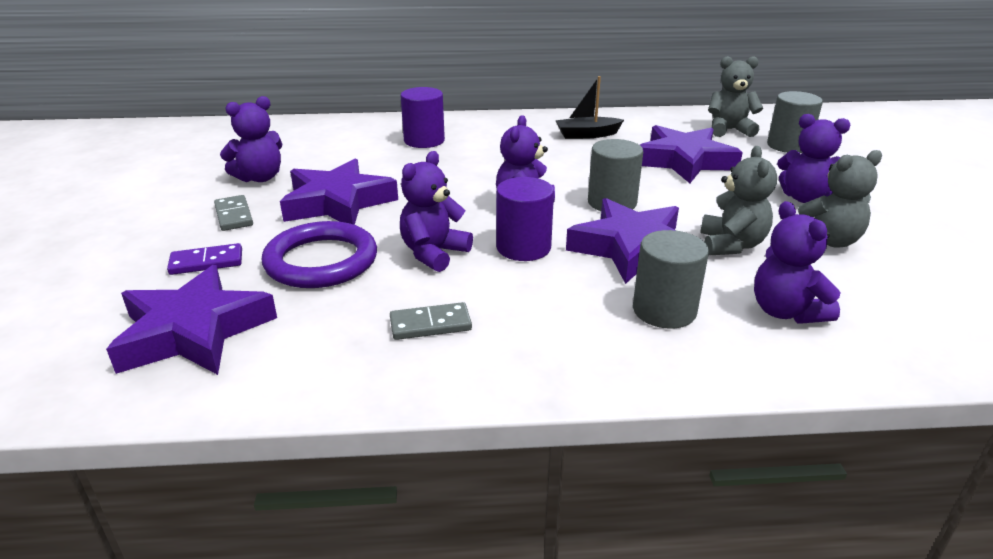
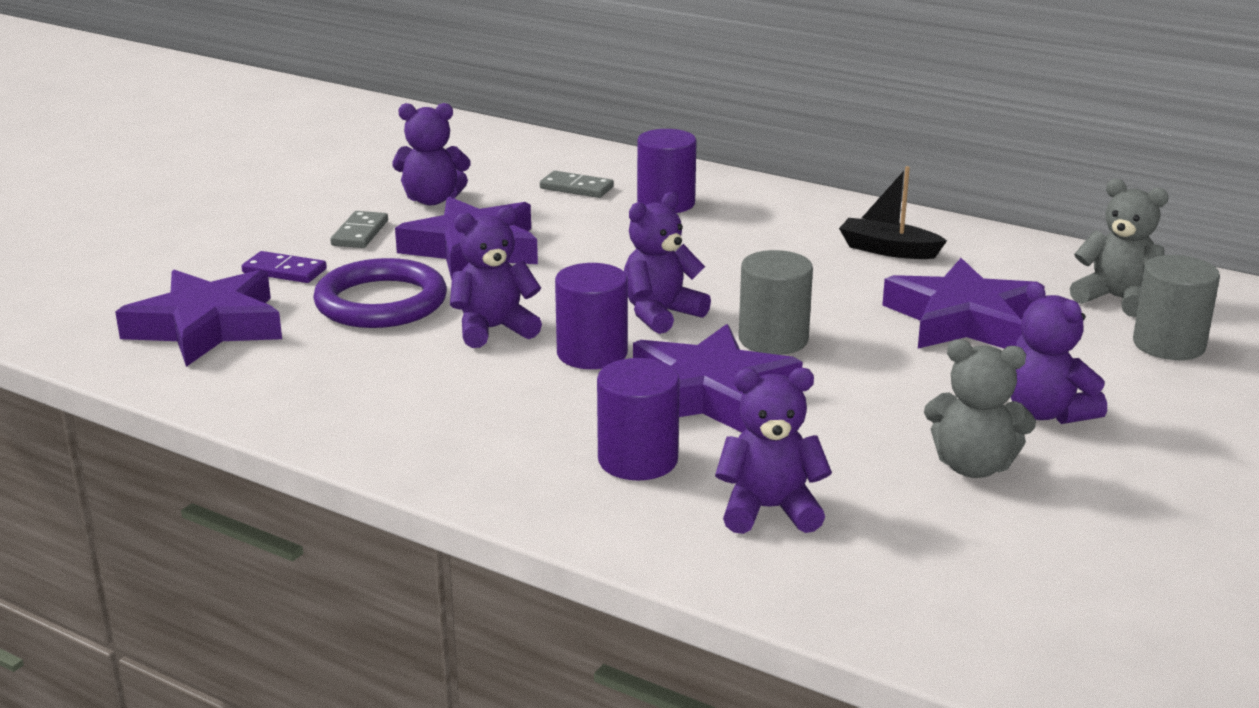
camera: 35 degrees right, 5 degrees down
(430, 324) = (398, 390): grey domino -> grey domino (576, 188)
(664, 310) = (638, 460): grey cylinder -> purple cylinder
(731, 245) = (835, 429): grey teddy bear -> none
(786, 312) = (769, 510): purple teddy bear -> purple teddy bear turned 75 degrees clockwise

